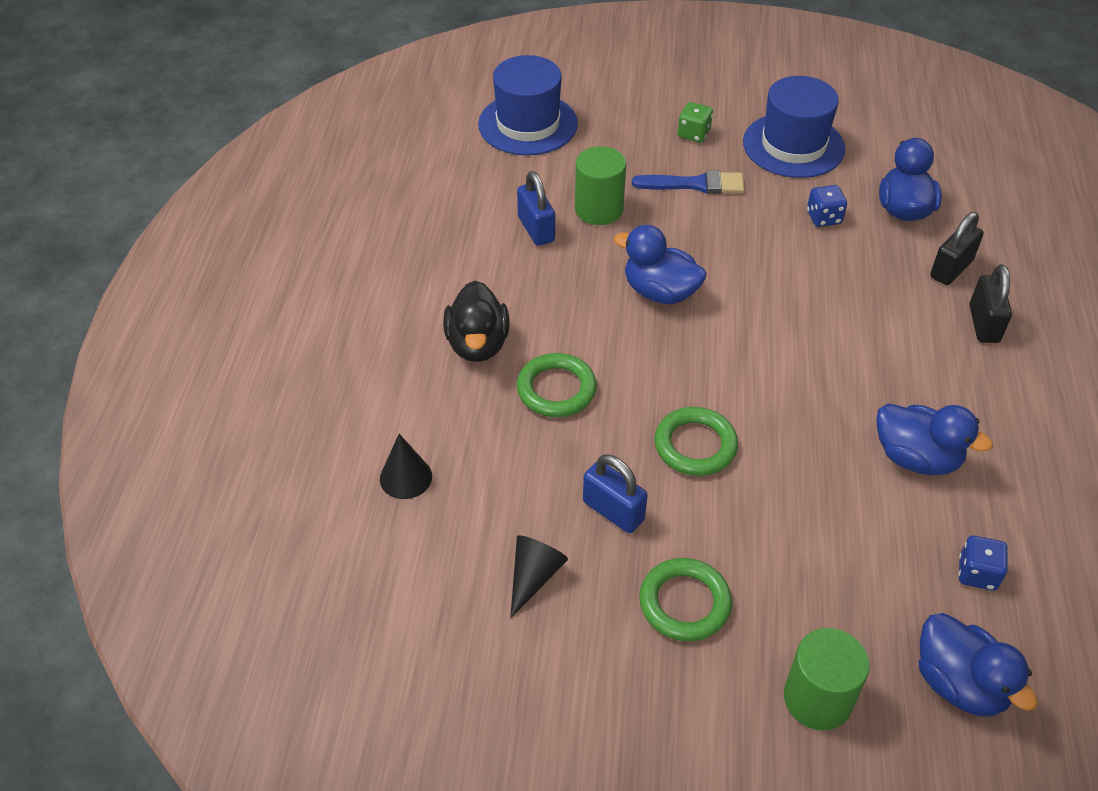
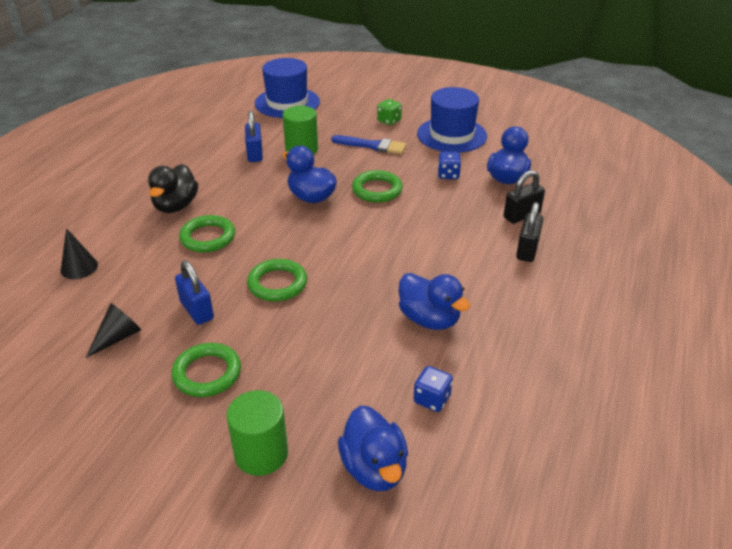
camera: 15 degrees right, 10 degrees down
(742, 262) = (377, 190): none -> green ring

